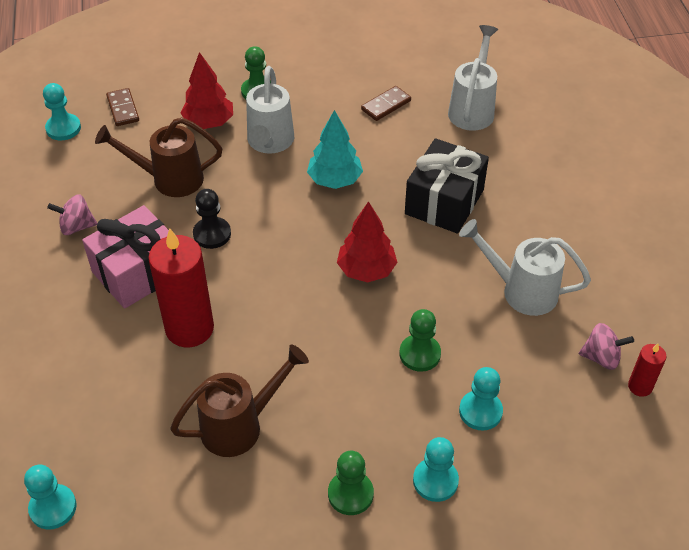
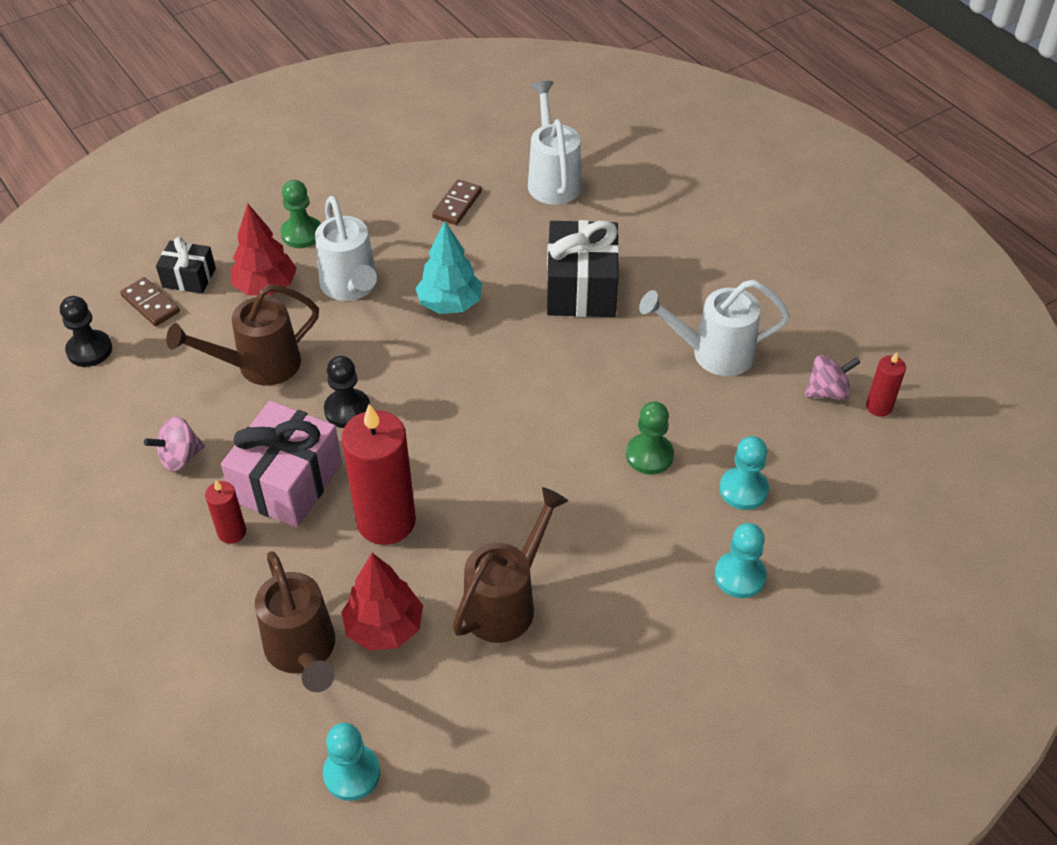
camera: 25 degrees left, 0 degrees up
(63, 128) = (89, 350): turquoise pawn -> black pawn
(74, 402) = (303, 651): none -> brown watering can
(78, 294) = (232, 532): none -> red candle
(160, 98) = (189, 278): none -> black gift
(350, 494) = (664, 624): green pawn -> none
(366, 270) = (542, 389): red tree -> red tree (384, 628)

